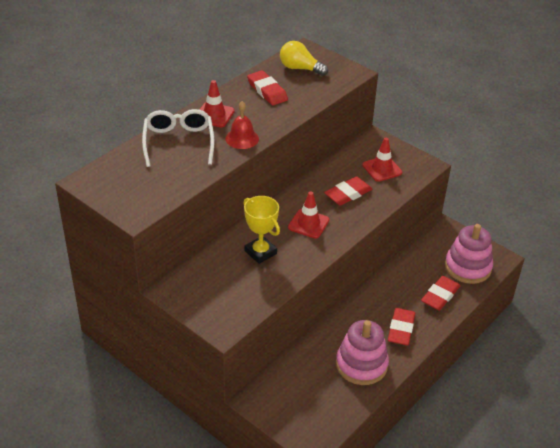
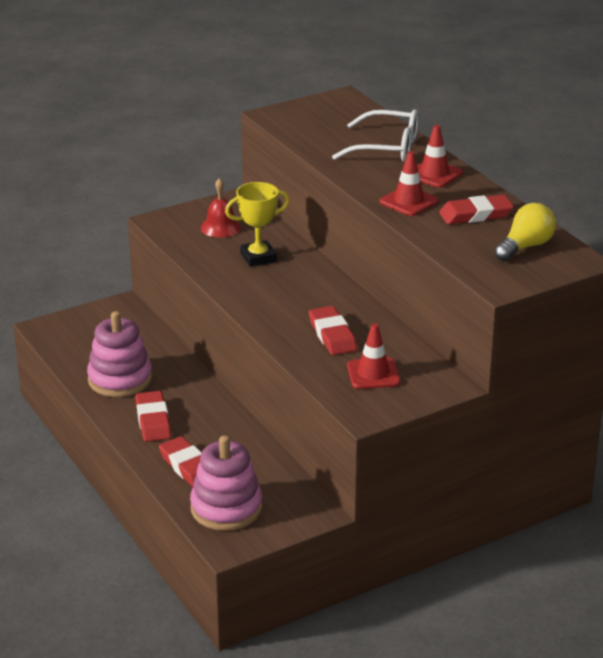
camera: 110 degrees right, 10 degrees down
(242, 138) = (376, 184): red bell -> red bell (220, 227)
(308, 224) = (289, 296): red traffic cone -> red traffic cone (409, 201)
(401, 329) = (153, 420): red eraser -> red eraser turned 45 degrees clockwise

